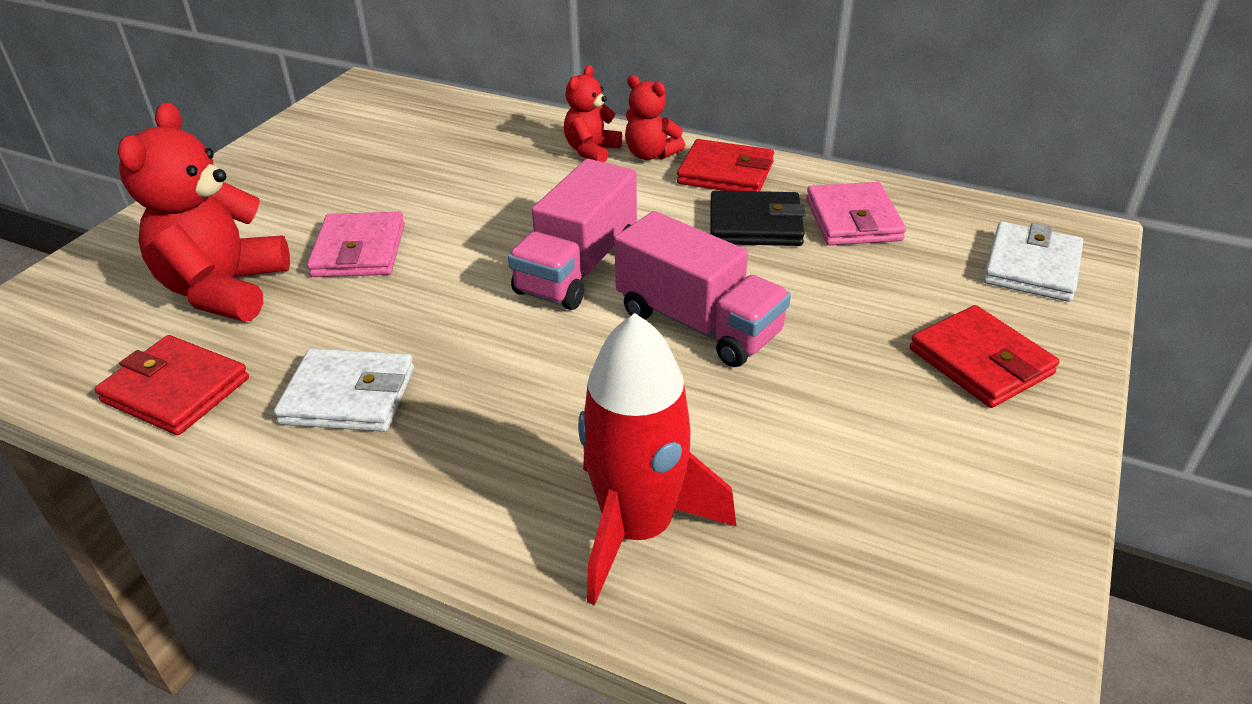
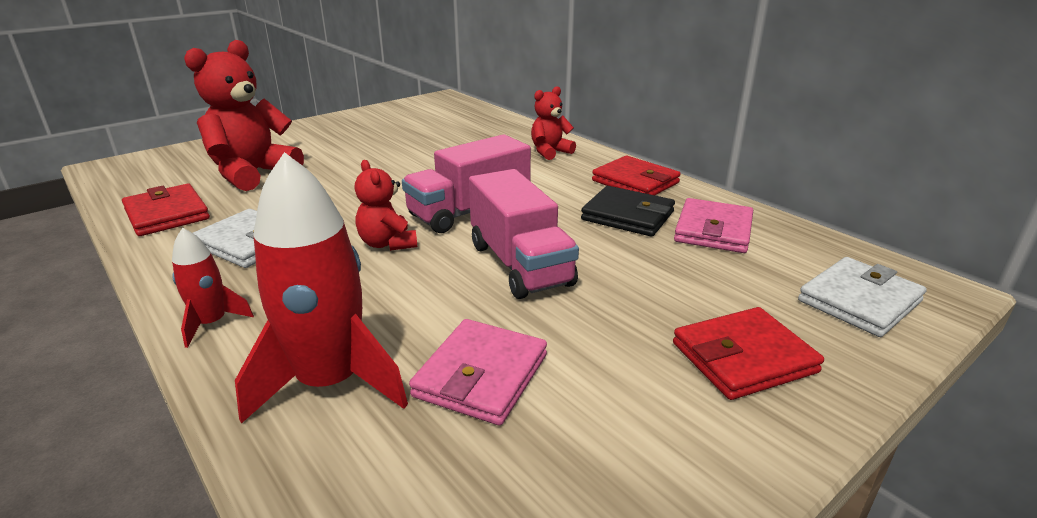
camera: 25 degrees right, 10 degrees down
(359, 250) = (347, 172): pink wallet -> pink wallet (481, 376)
(429, 514) = (212, 323): none -> red rocket
(650, 154) = (589, 161): red teddy bear -> red teddy bear (387, 243)
(980, 361) = (743, 358): red wallet -> red wallet turned 75 degrees clockwise

